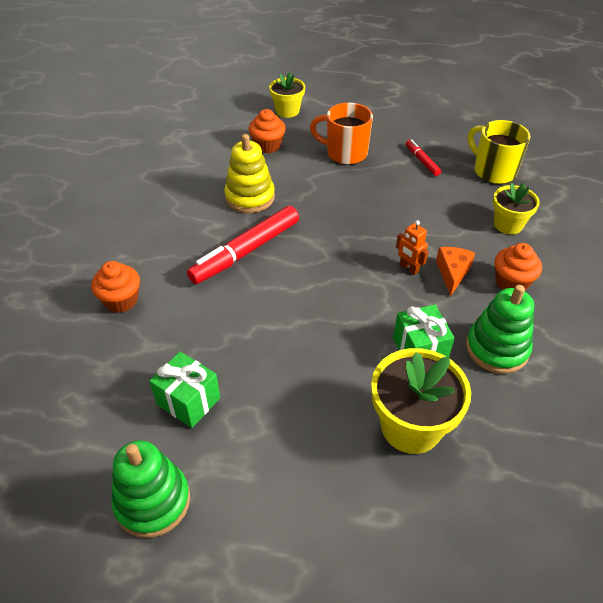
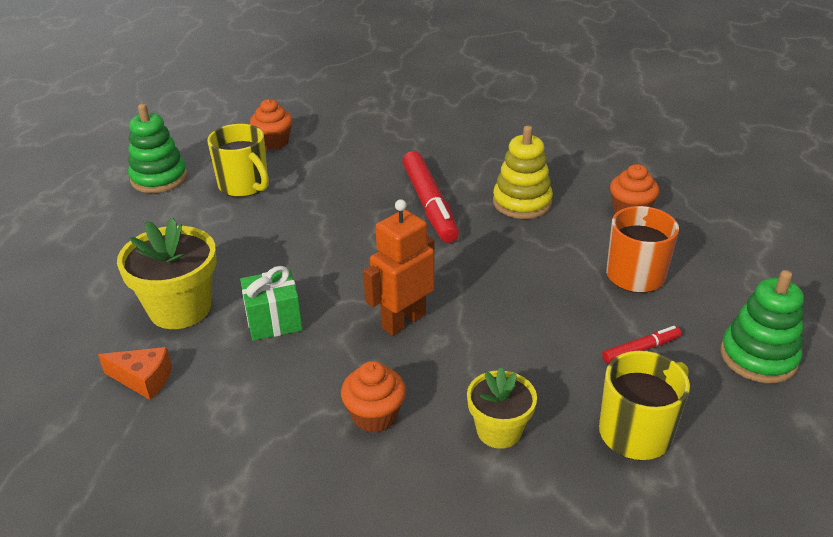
camera: 90 degrees right, 10 degrees down
(121, 300) = (363, 144): orange cupcake -> orange cupcake (274, 142)
(188, 401) = (244, 186): green gift -> yellow mug
(246, 251) = (429, 204): red marker -> red marker turned 150 degrees counterclockwise
(287, 111) = (722, 224): yellow flower pot -> none
(409, 268) = (403, 321): orange robot -> orange robot, size x1.83
(452, 273) = (394, 359): orange cheese -> orange cheese (143, 379)
(497, 349) = (263, 384): green stacking toy -> green stacking toy (758, 357)

